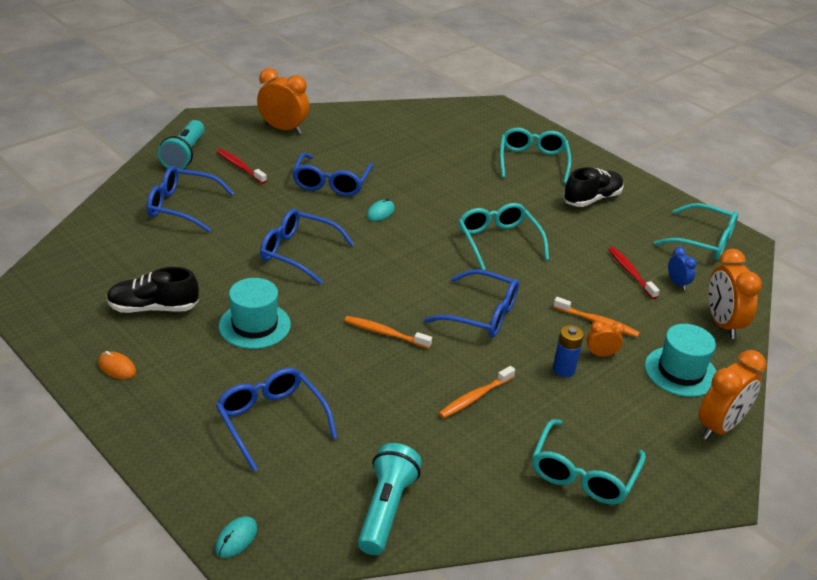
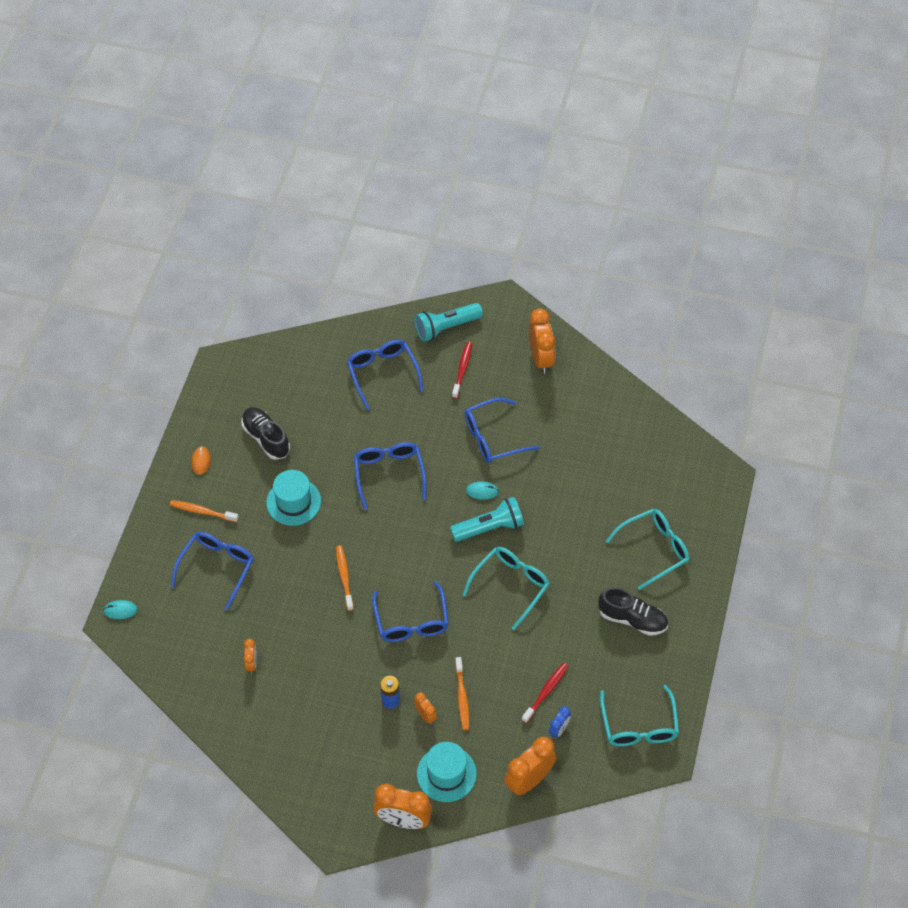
camera: 60 degrees right, 20 degrees up
(386, 509) = (191, 668): turquoise flashlight -> turquoise flashlight (489, 527)
(427, 452) = (252, 663): none -> orange clock
(475, 397) = (321, 663): orange toothbrush -> orange toothbrush (202, 511)
(583, 473) = (296, 757): turquoise glasses -> none

